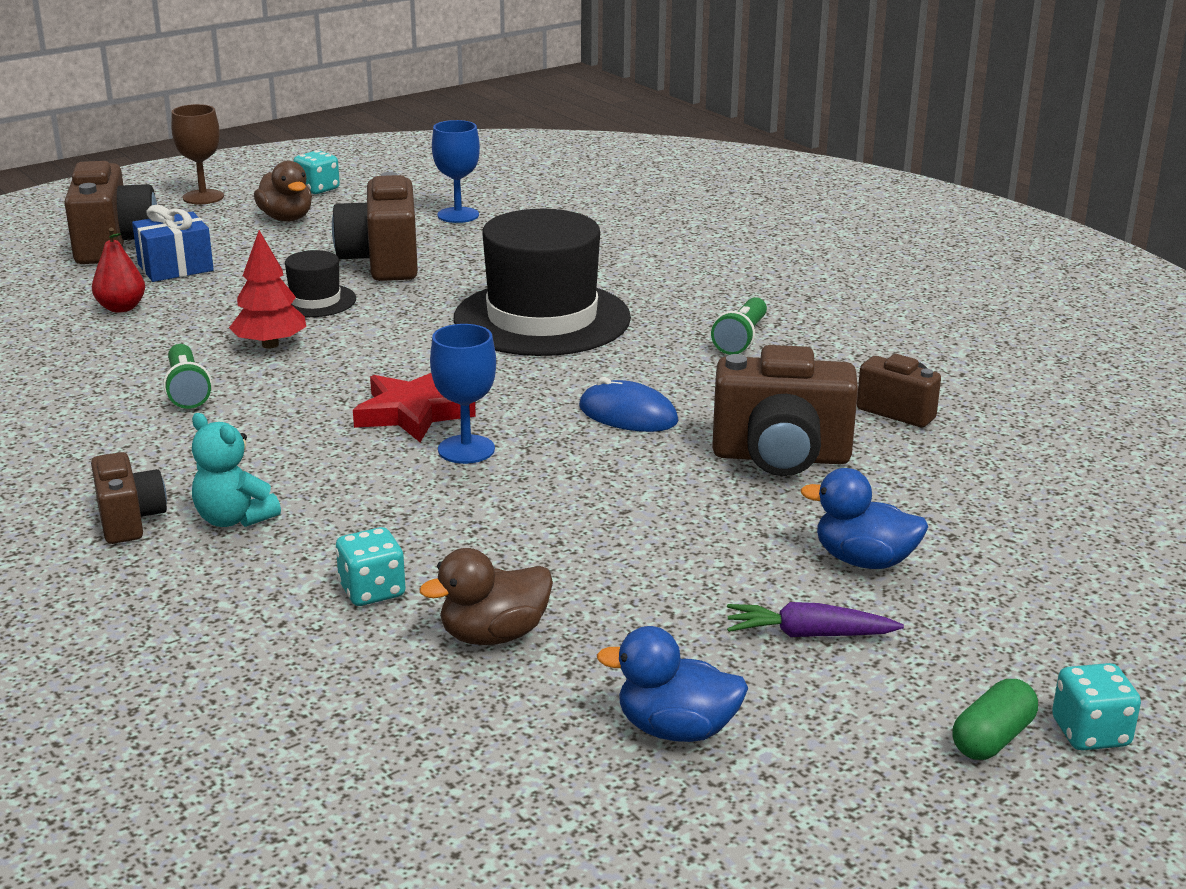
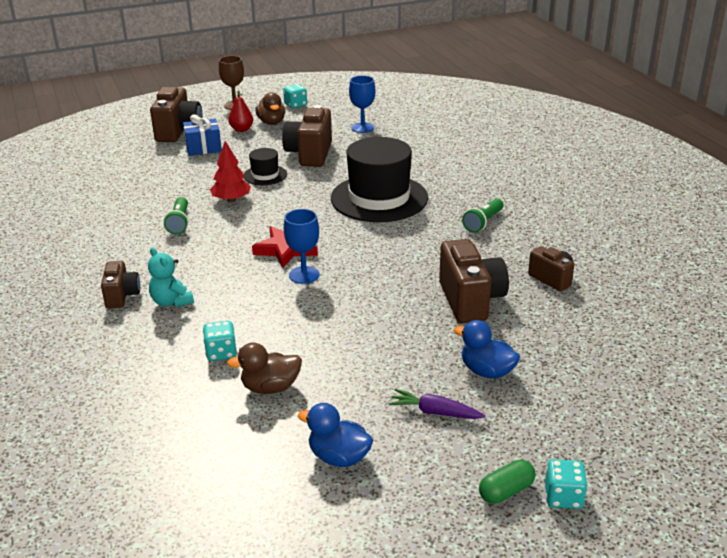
camera: 15 degrees right, 5 degrees up
(121, 308) = (167, 170): red pear -> red pear (241, 129)
(628, 414) = (399, 263): blue mouse -> none
(781, 457) = (470, 301): brown camera -> brown camera turned 120 degrees counterclockwise

